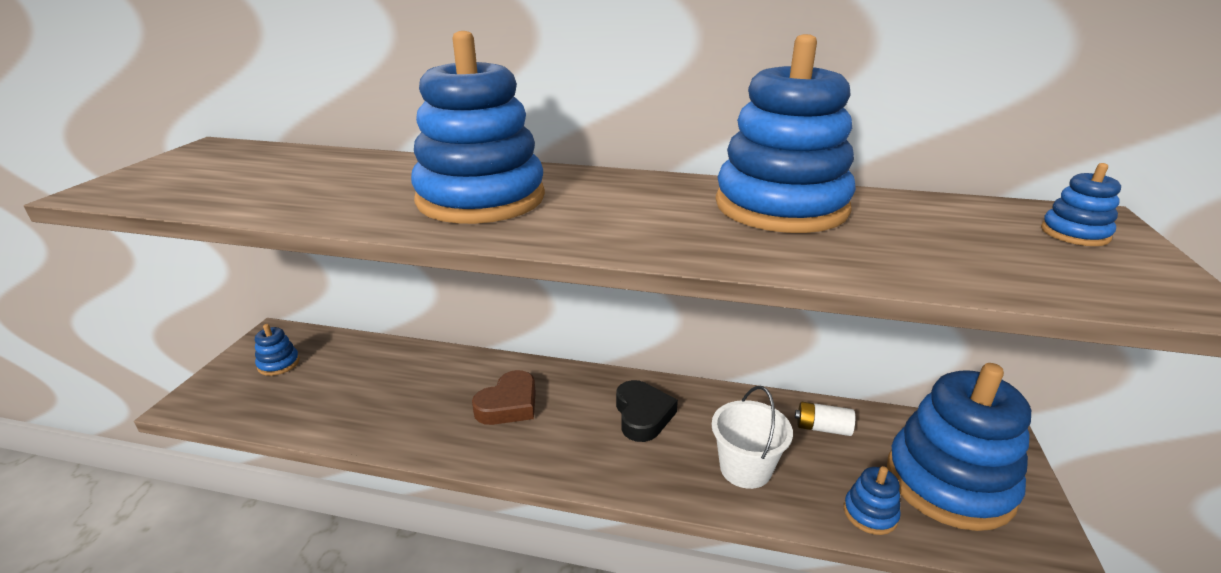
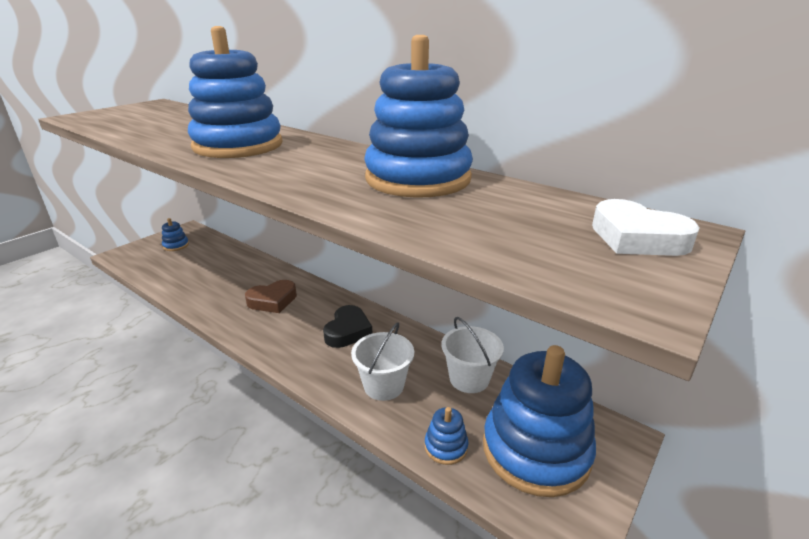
camera: 25 degrees right, 0 degrees up
(822, 428) = (469, 379): white battery -> white bucket
(1074, 233) = (637, 238): blue stacking toy -> white heart

